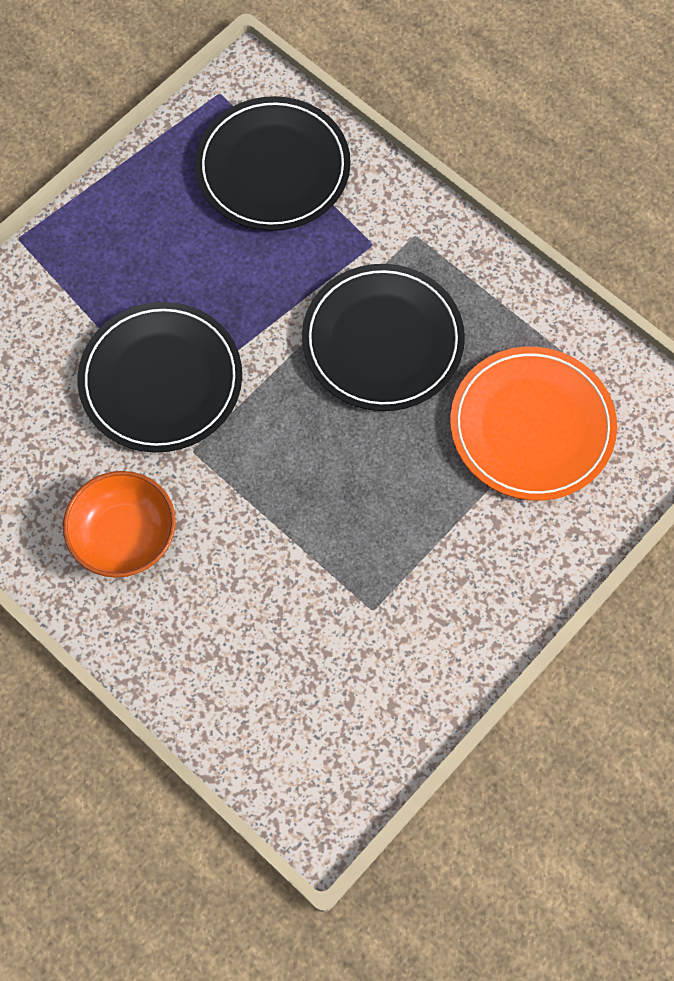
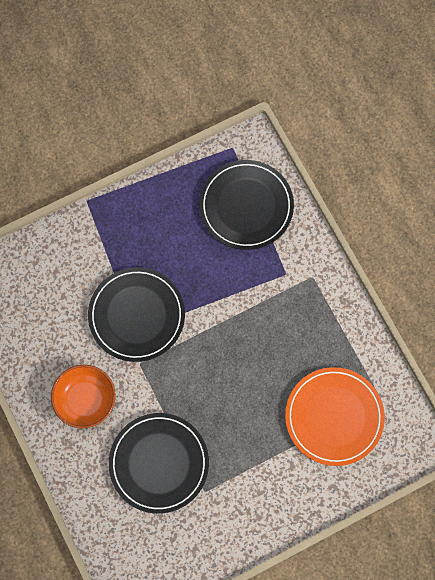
camera: 20 degrees right, 5 degrees up
(382, 341) = (269, 335): black plate -> black plate (159, 463)

